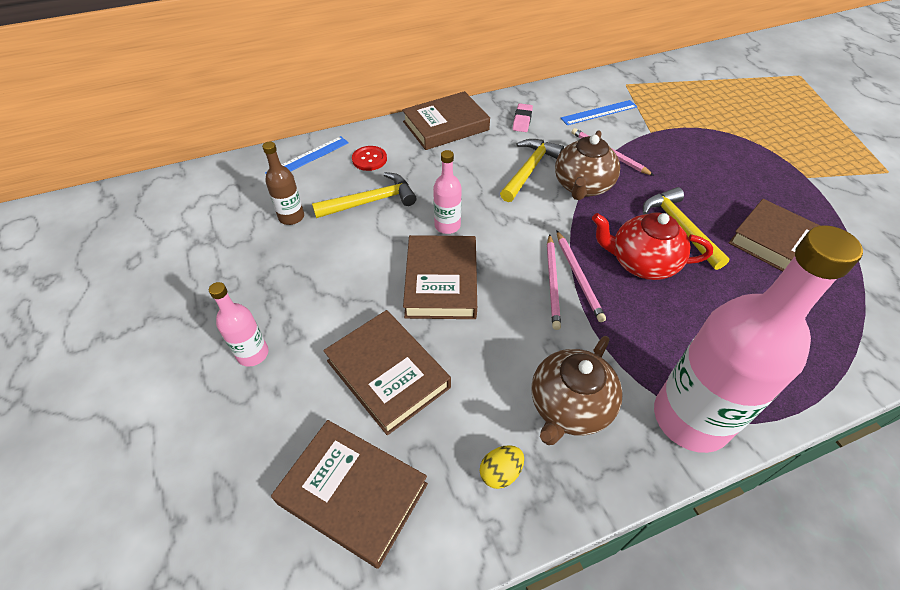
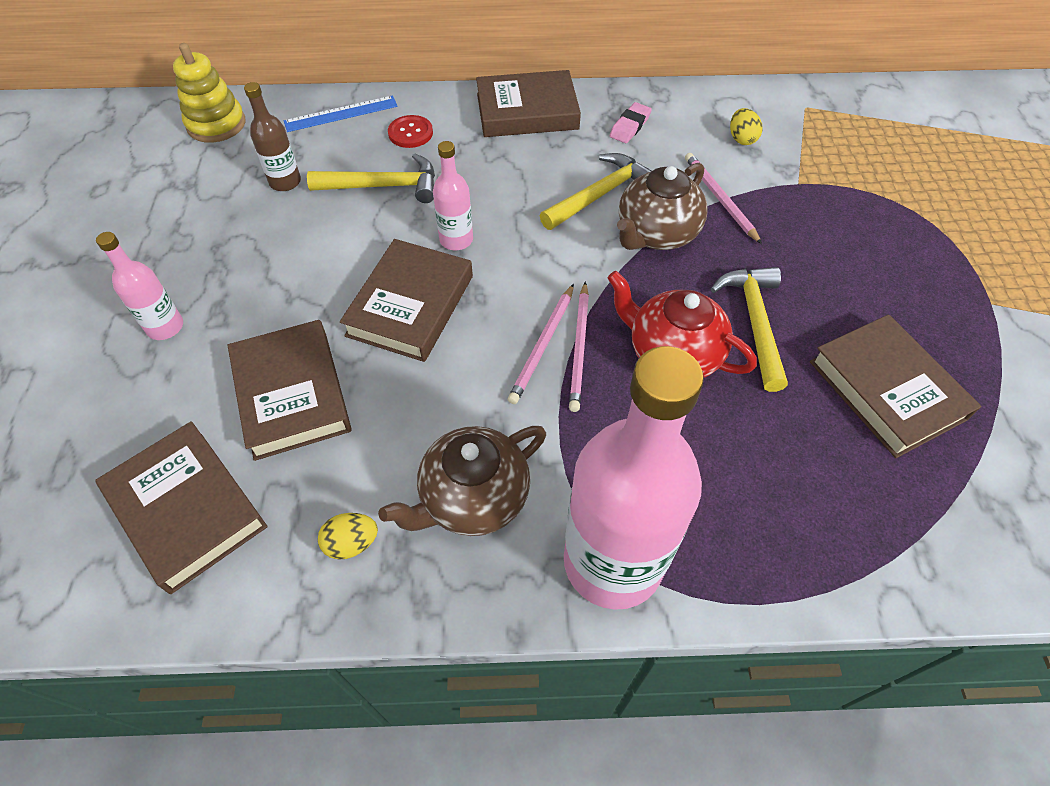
camera: 20 degrees right, 5 degrees up
(210, 187) = (216, 124): none -> yellow stacking toy
(599, 112) = (741, 139): blue ruler -> yellow egg

